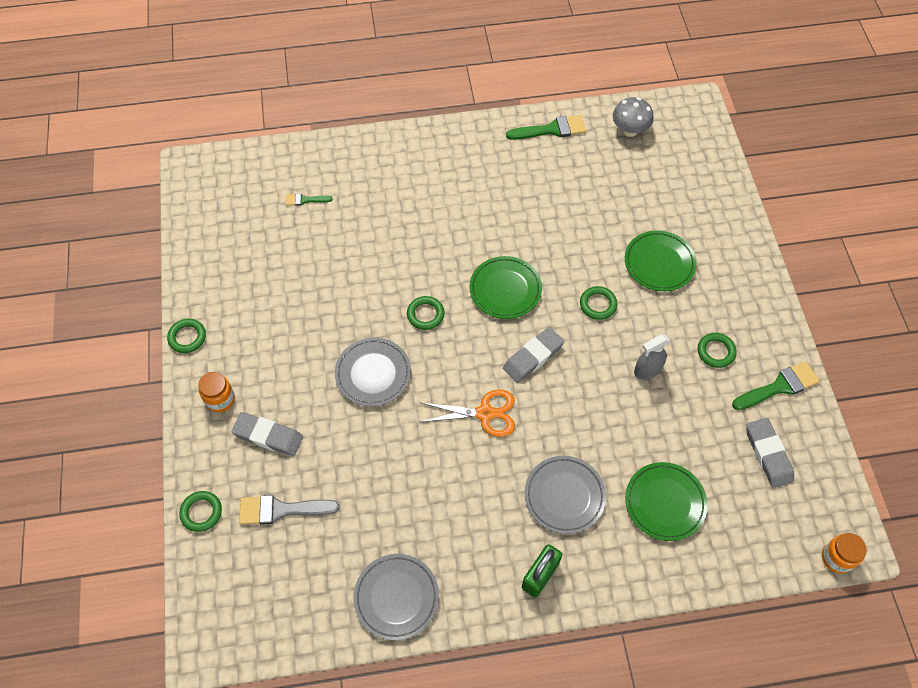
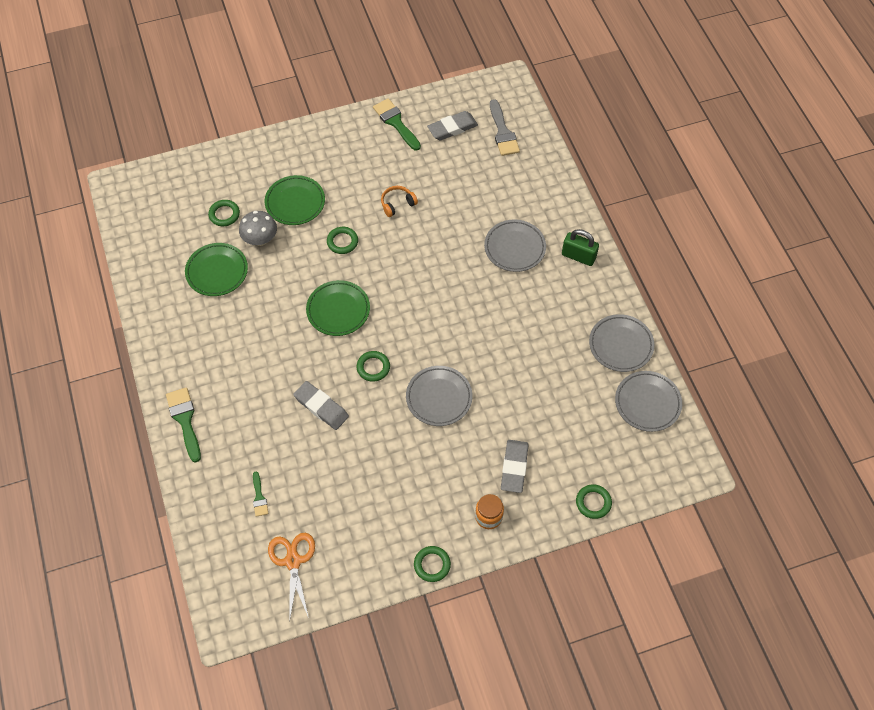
camera: 100 degrees left, 0 degrees up
(281, 510) = (575, 441): grey brush -> grey brush (503, 132)
(308, 610) = (647, 403): none -> grey plate
(485, 413) = (458, 309): orange scissors -> orange scissors (293, 561)
(533, 357) = (400, 282): grey eraser -> grey eraser (321, 407)
(552, 129) = (153, 295): green brush -> green brush (185, 420)
(629, 130) = (150, 234): grey mushroom -> grey mushroom (260, 239)
(647, 370) = (397, 204): grey spray bottle -> orange headphones
(665, 503) = (504, 186): green plate -> green plate (217, 272)
(716, 352) = (373, 161): green ring -> green ring (224, 214)
(837, 558) = (520, 91): orange jar -> none

